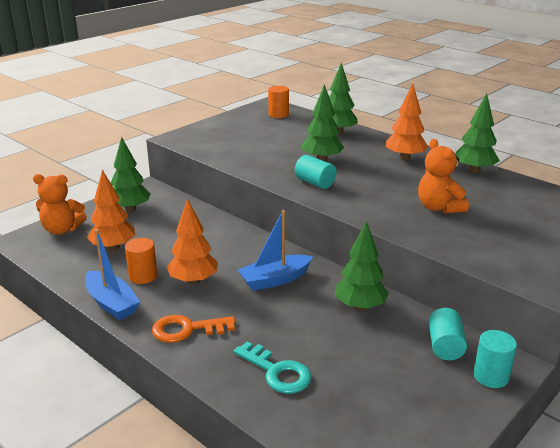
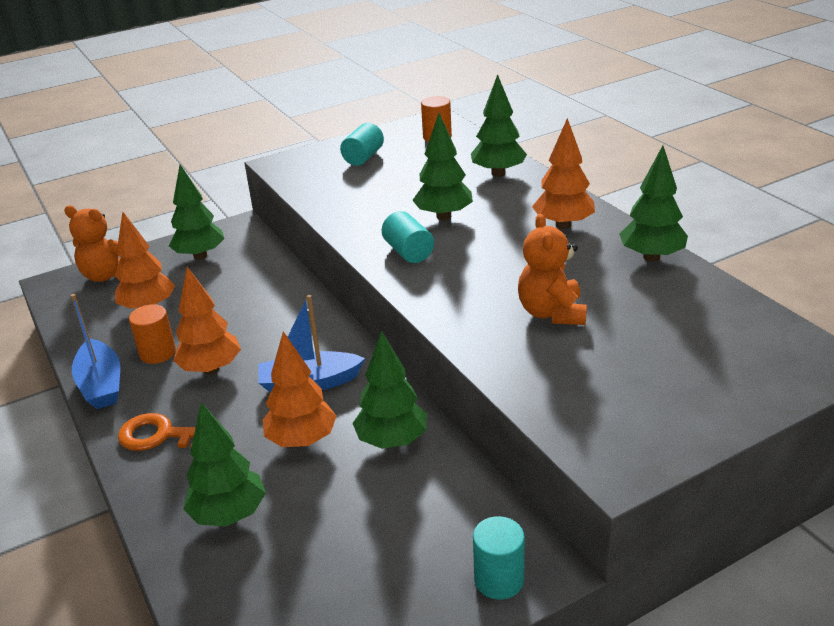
camera: 20 degrees right, 5 degrees up
(277, 372) = (229, 515): turquoise key -> green tree
(296, 316) = (302, 440): none -> orange tree
(445, 346) = (466, 521): turquoise cylinder -> turquoise cylinder (363, 157)

